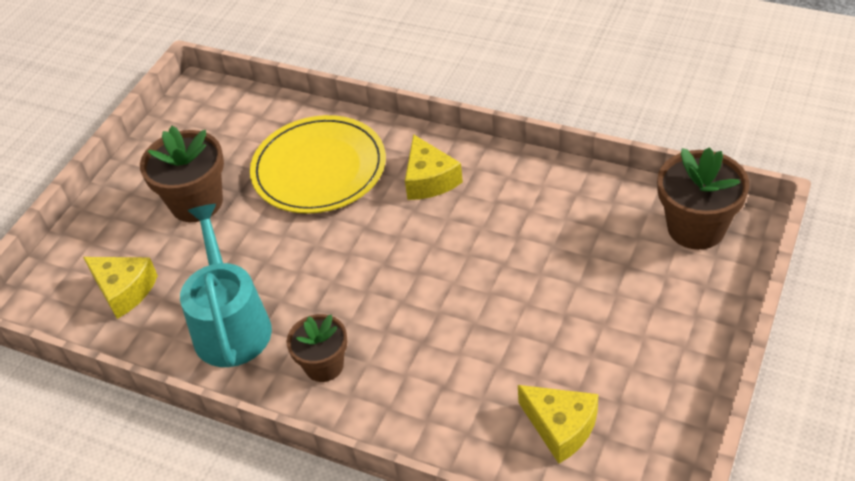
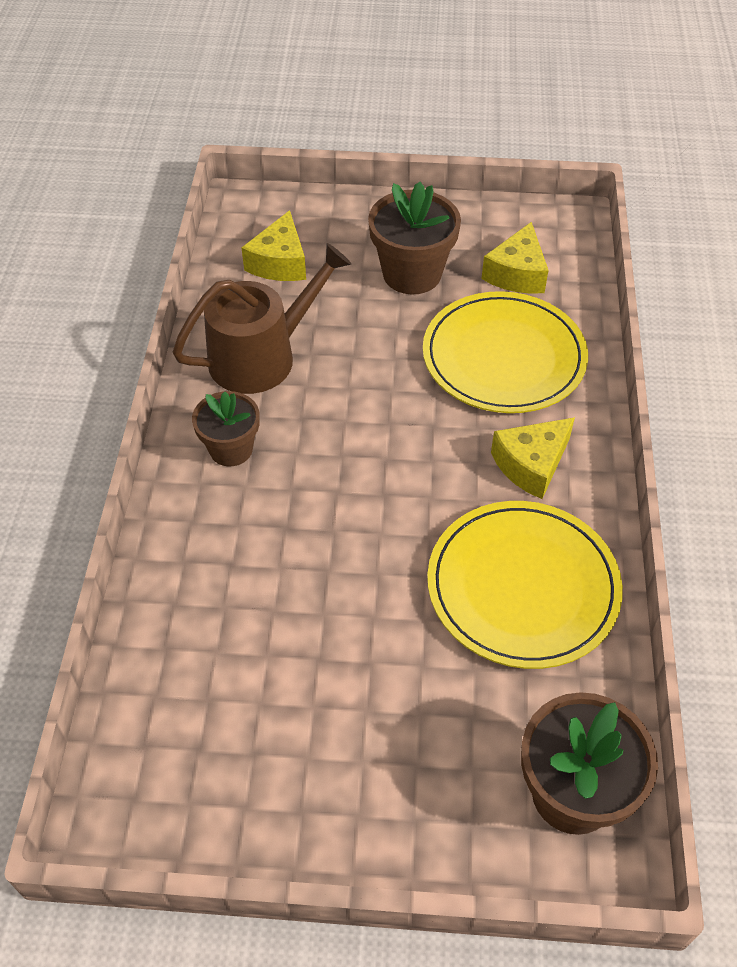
camera: 65 degrees right, 5 degrees up
(230, 325) = (261, 356): turquoise watering can -> brown watering can
(532, 212) = (522, 587): none -> yellow plate
(560, 427) = (201, 697): yellow cheese -> yellow cheese (517, 273)

